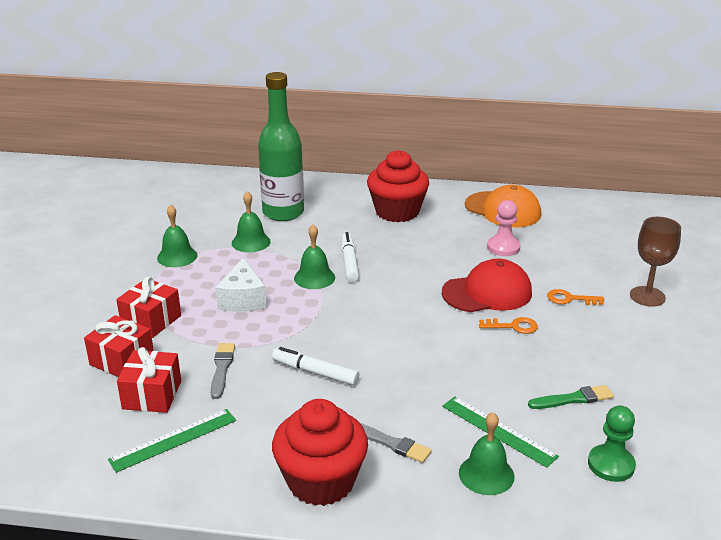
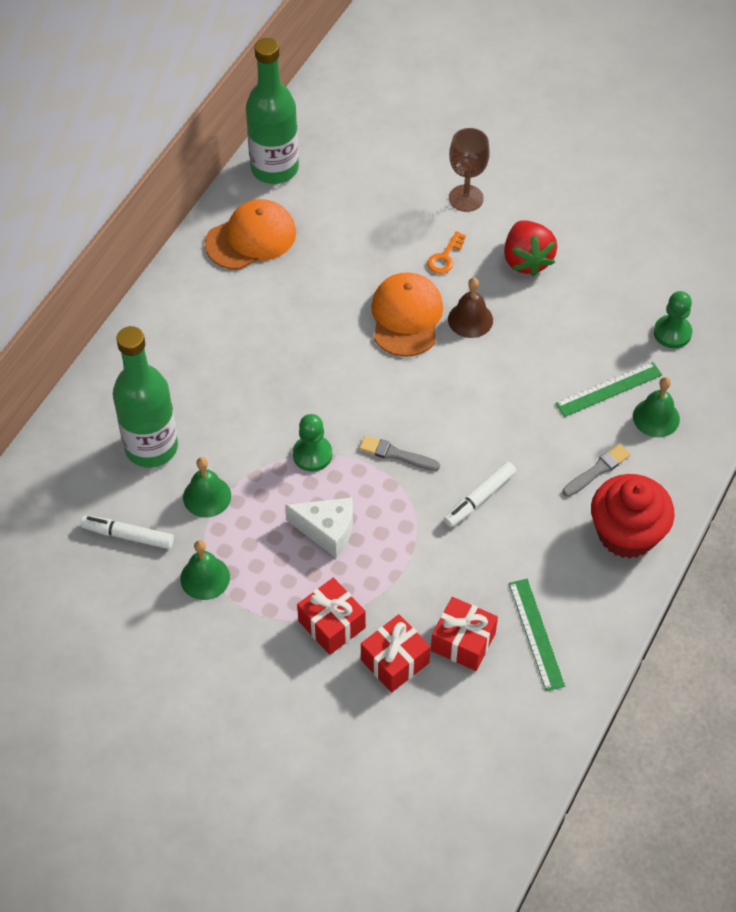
camera: 70 degrees left, 25 degrees up
(222, 369) = (444, 575): grey brush -> grey brush (396, 454)
(314, 277) = (312, 454): green bell -> green pawn
(349, 262) = (295, 414): white marker -> white marker (128, 535)
(397, 211) = (206, 335): red cupcake -> none
(487, 292) = (406, 317): red cap -> orange cap
(503, 247) = (329, 270): pink pawn -> none
(513, 326) = (470, 319): orange key -> brown bell
(573, 399) = (588, 321): green brush -> none
(579, 205) = (274, 168): none -> green bottle
(611, 345) = (526, 260): none -> red strawberry

